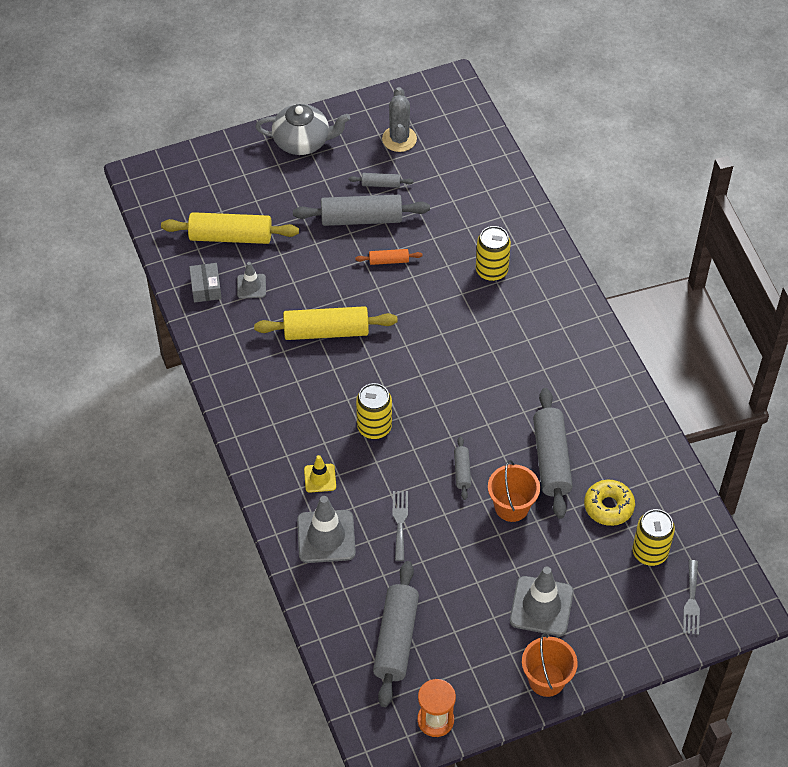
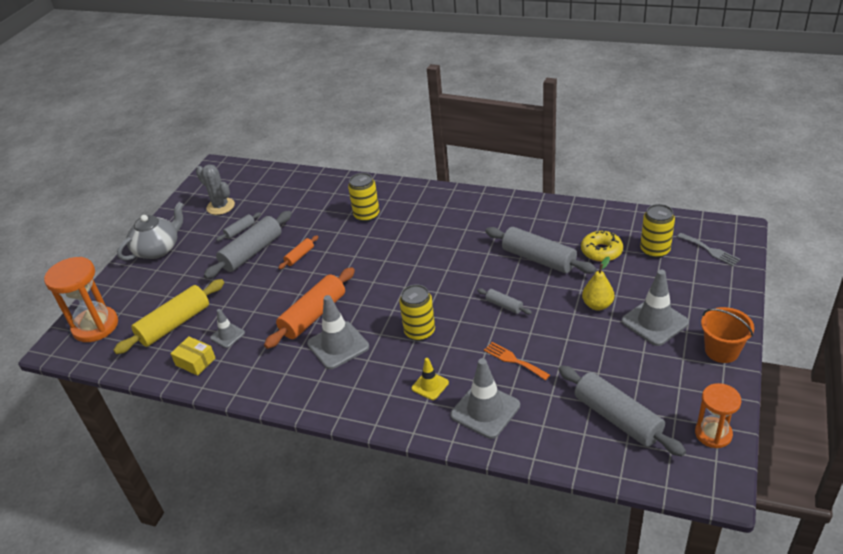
camera: 45 degrees left, 15 degrees down
(181, 181) = (95, 326): none -> orange hourglass
(206, 288) = (195, 361): grey box -> yellow box
(308, 377) = (338, 345): none -> grey traffic cone
(326, 331) = (313, 315): yellow rolling pin -> orange rolling pin
(400, 522) = (513, 360): grey fork -> orange fork
(511, 506) = (557, 296): orange bucket -> none
(526, 547) = (597, 305): none -> yellow pear

